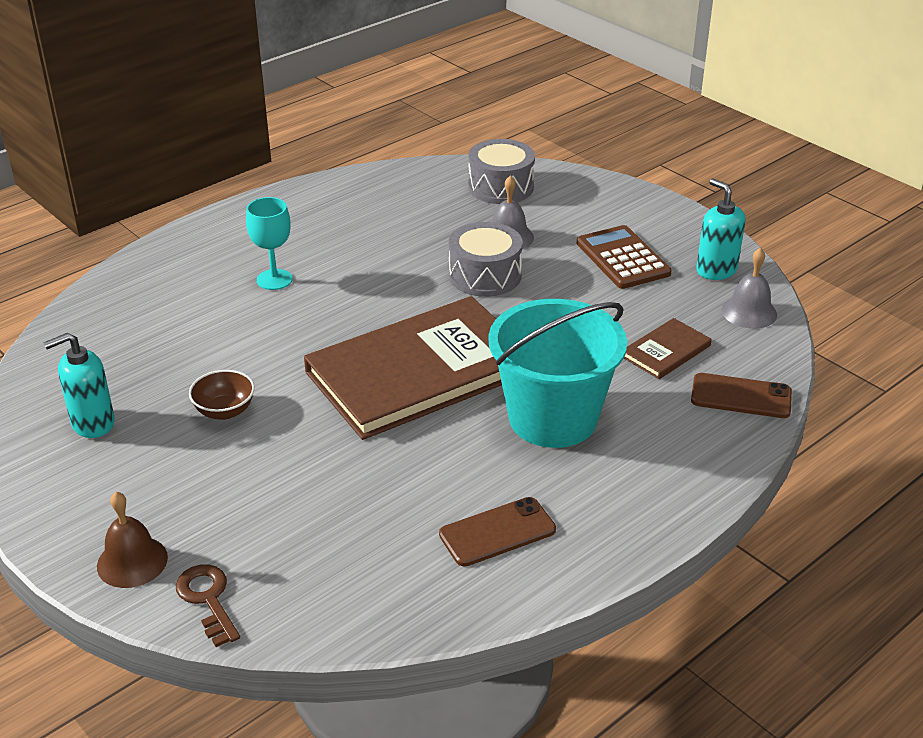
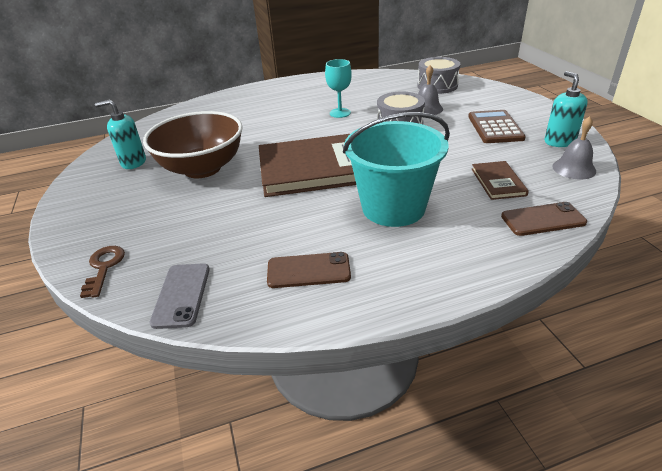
camera: 25 degrees right, 0 degrees up
(132, 561) = (86, 235): brown bell -> none
(224, 411) = (202, 168): brown bowl -> brown bowl, size x2.36
(274, 279) = (280, 112): turquoise goblet -> turquoise goblet (340, 113)
(354, 606) = (181, 295): none -> grey phone
(666, 351) = (498, 182): brown book -> brown book turned 75 degrees counterclockwise
(741, 396) = (543, 219): brown phone -> brown phone turned 45 degrees counterclockwise

